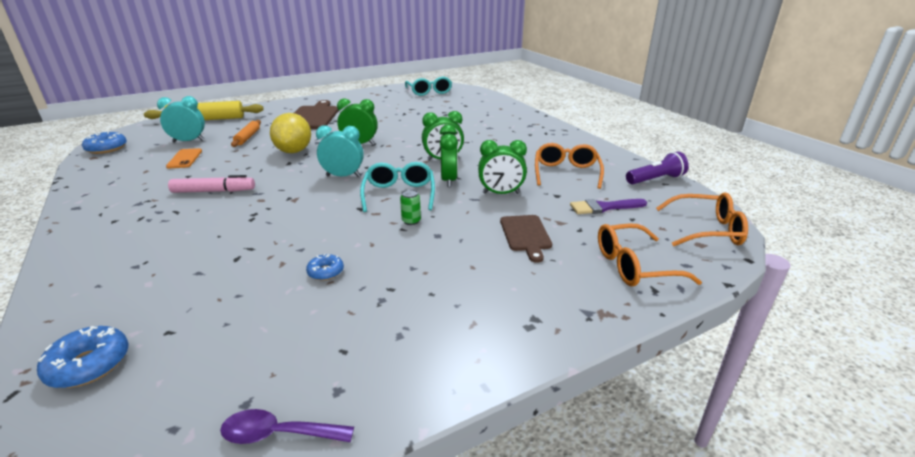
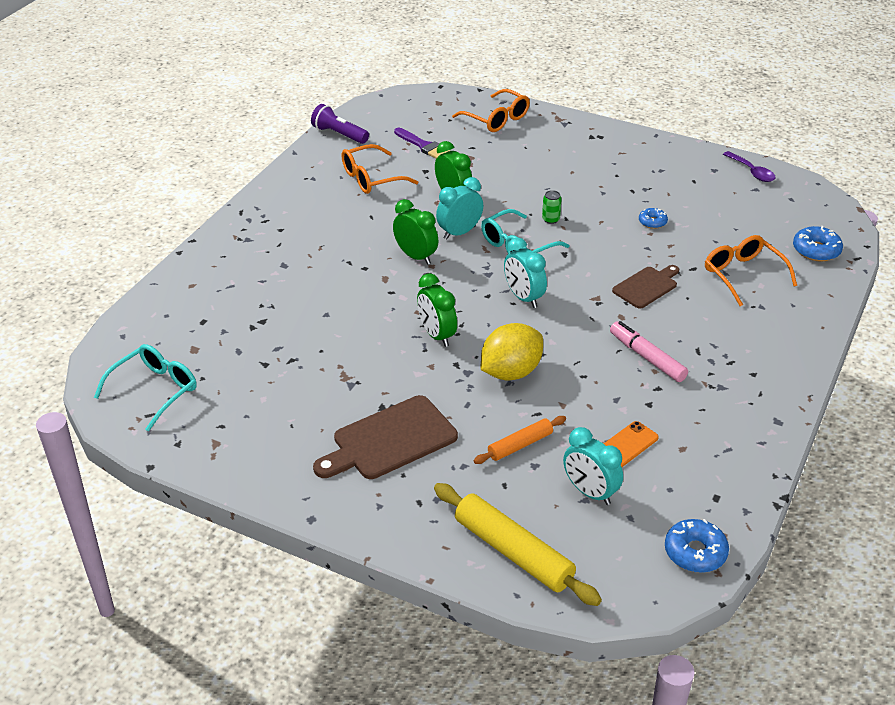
camera: 125 degrees left, 10 degrees up
(449, 180) = (459, 233): green clock -> turquoise clock
(526, 235) = (507, 165): brown cutting board -> brown cutting board (647, 286)
(707, 230) = (413, 103): orange glasses -> orange glasses (743, 275)

